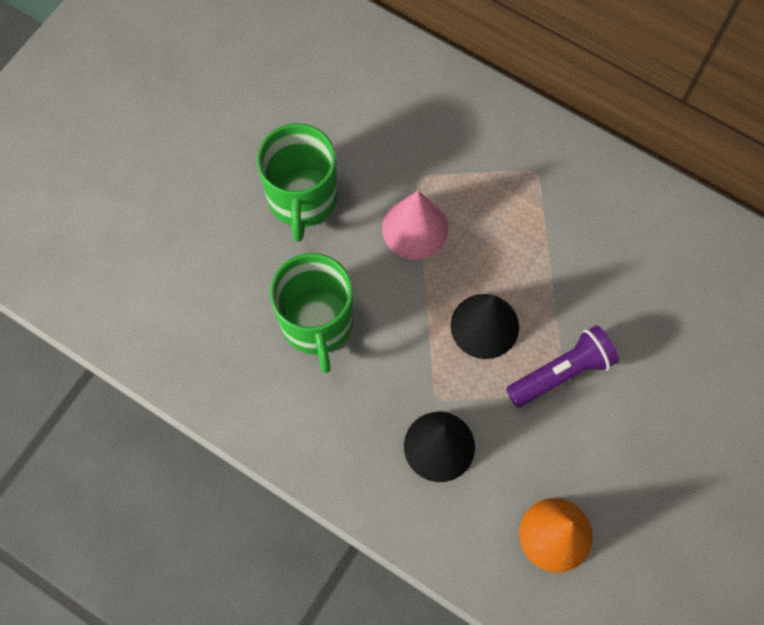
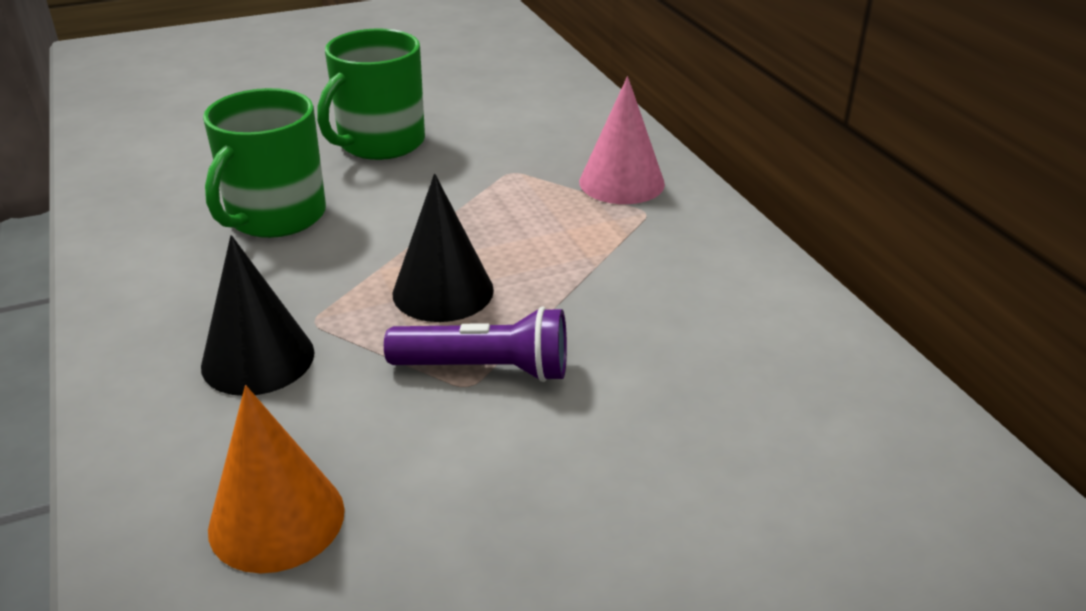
camera: 35 degrees right, 35 degrees down
(415, 228) = (462, 198): pink cone -> pink cone (621, 182)

